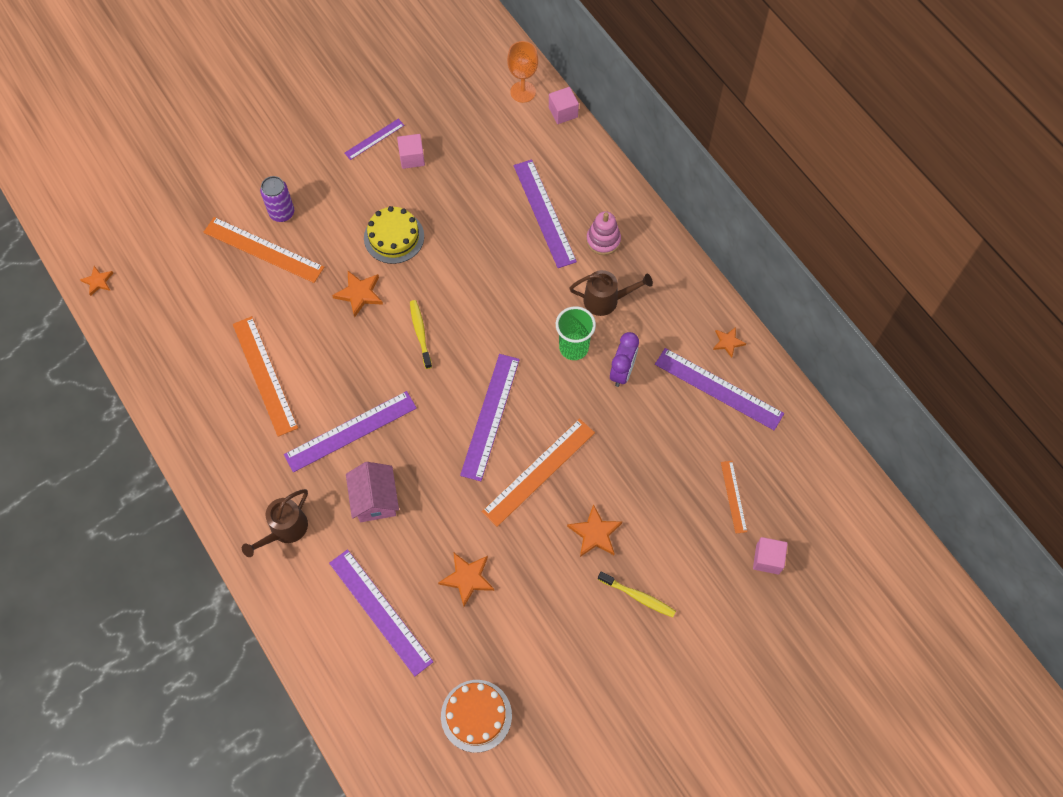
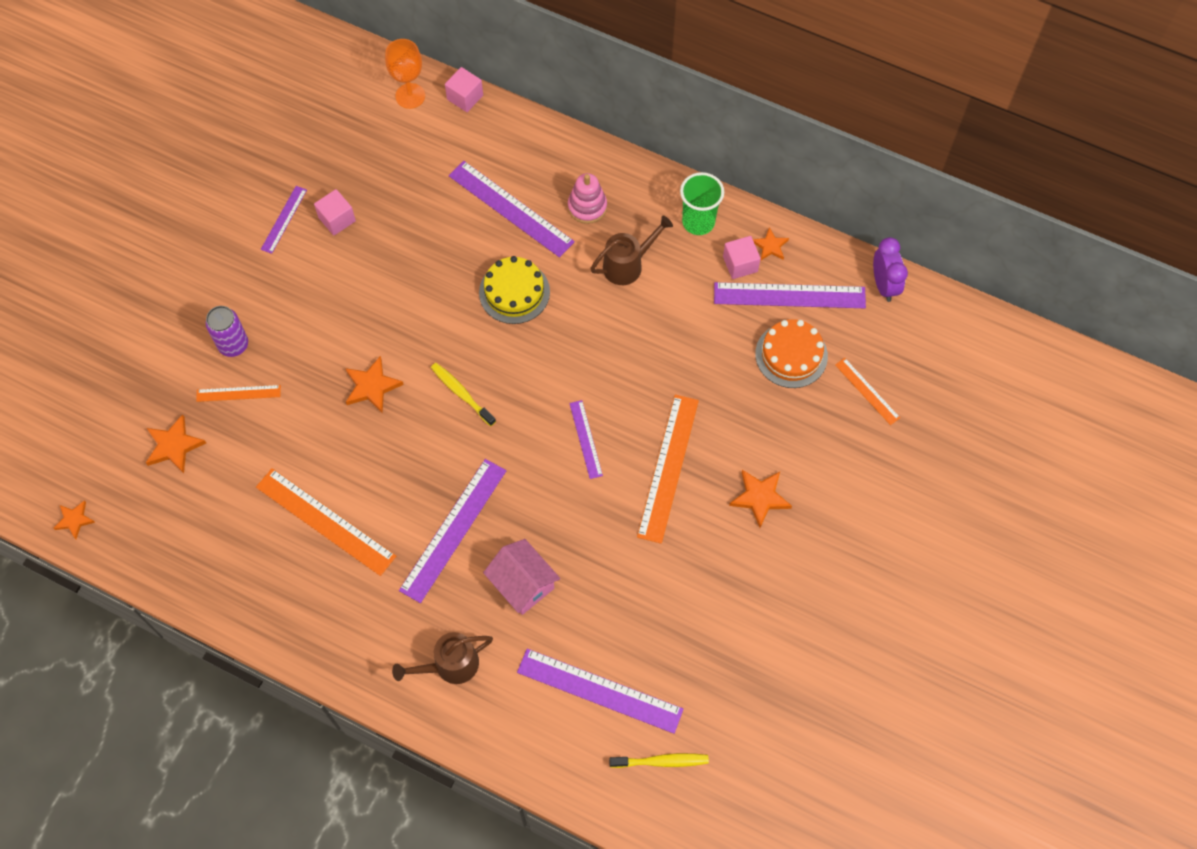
camera: 30 degrees left, 0 degrees up
(263, 250) = (238, 393): orange ruler -> orange ruler, size x0.54
(285, 530) = (450, 665): brown watering can -> brown watering can turned 60 degrees clockwise
(394, 237) = (370, 310): yellow cake -> yellow cake (514, 292)
(467, 578) = (665, 610): orange star -> orange star (174, 446)
(476, 715) = (757, 736): orange cake -> orange cake (791, 355)
(490, 416) = (585, 439): purple ruler -> purple ruler, size x0.54
(573, 347) = (625, 328): green cup -> green cup (698, 222)
(622, 372) = (687, 327): purple clock -> purple clock (884, 285)
(638, 596) = (838, 535): yellow toothbrush -> yellow toothbrush (661, 761)
(767, 559) = (934, 433): pink cube -> pink cube (740, 264)

